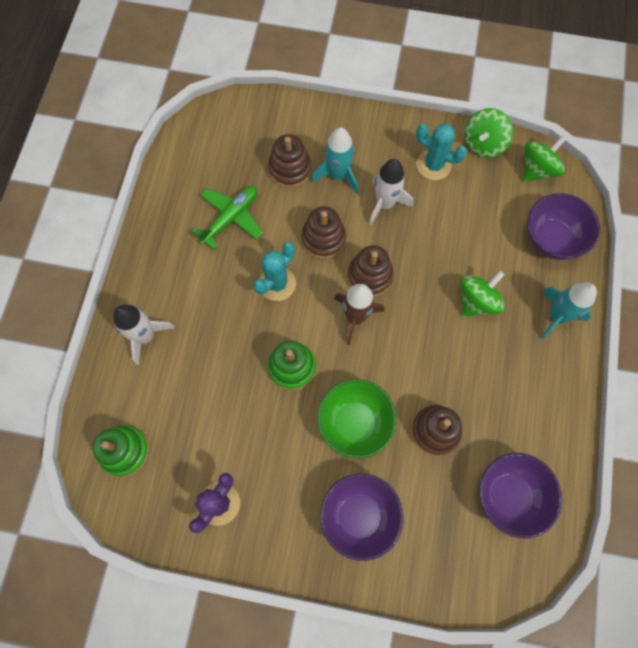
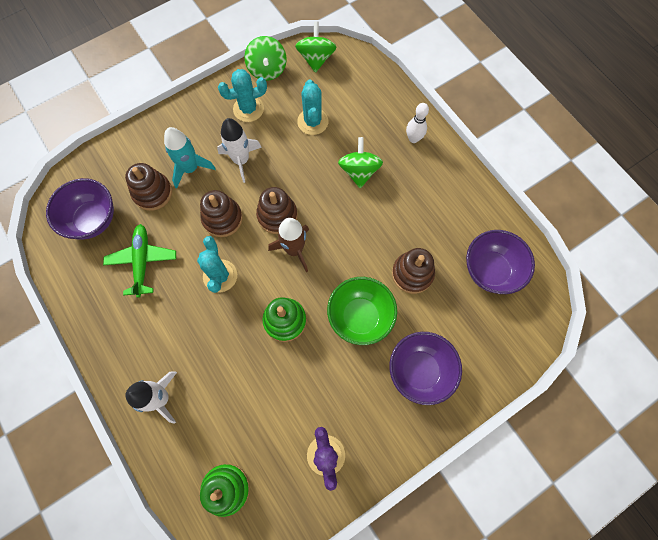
camera: 45 degrees left, 0 degrees up
(478, 223) = (312, 122): none -> turquoise cactus
(551, 239) = (366, 95): purple bowl -> purple bowl (93, 220)
(556, 316) = (413, 139): turquoise rocket -> white bowling pin

